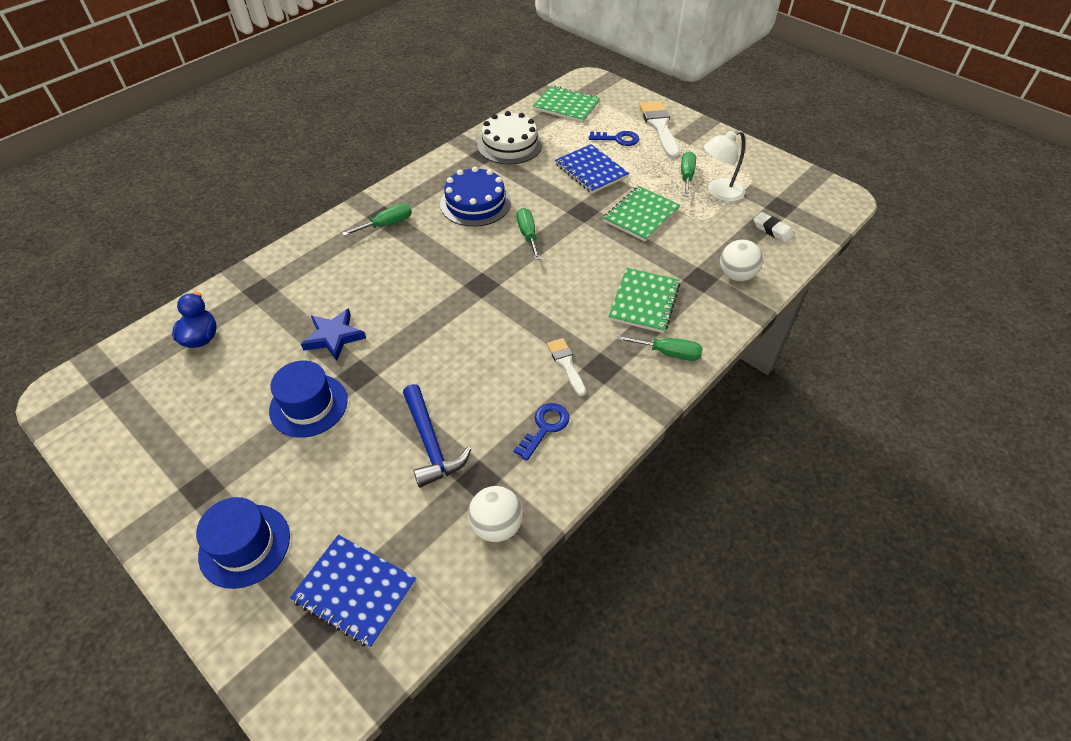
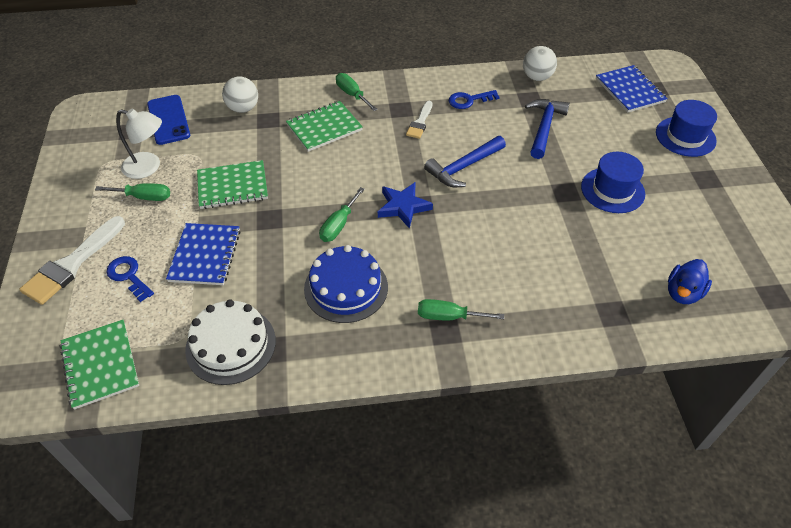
camera: 140 degrees left, 0 degrees up
(334, 337) = (567, 229): blue star -> blue star (403, 207)
(476, 341) = (463, 167): none -> blue hammer
(686, 176) = (144, 197): green screwdriver -> green screwdriver turned 135 degrees counterclockwise
(772, 230) = (168, 120): white eraser -> blue phone

